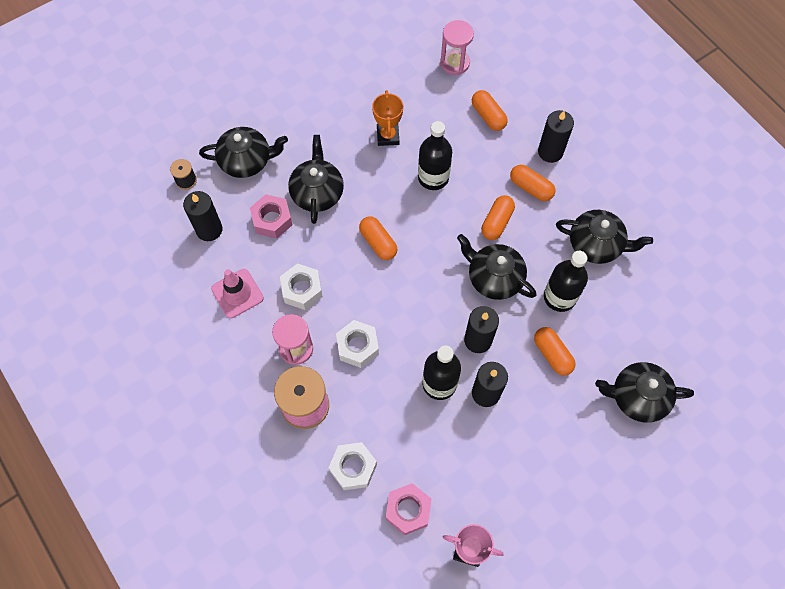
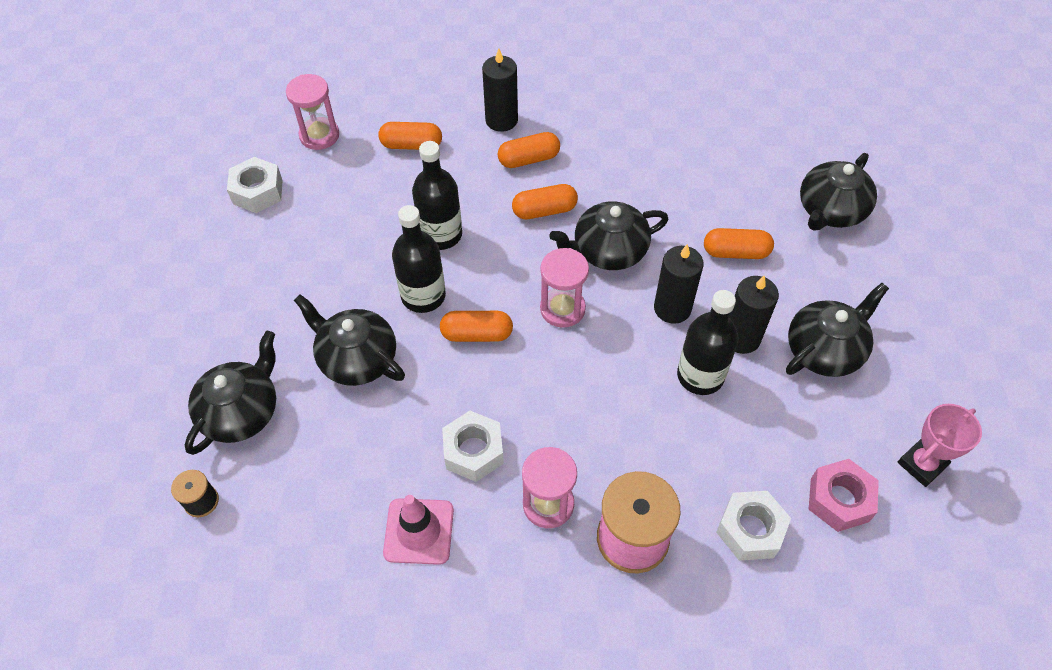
camera: 55 degrees left, 10 degrees down
(209, 229) = (299, 513): black candle -> none
(272, 220) = (350, 430): pink nut -> none
(357, 346) = (595, 433): white nut -> white nut (258, 191)
(388, 136) = (349, 246): orange trophy -> none
(430, 278) = (562, 309): none -> pink hourglass
(497, 222) = (544, 210): orange capsule -> orange capsule turned 75 degrees counterclockwise
(559, 297) = (674, 208): black bottle -> black bottle (423, 296)
(596, 244) = (638, 145): black teapot -> black teapot (825, 350)

